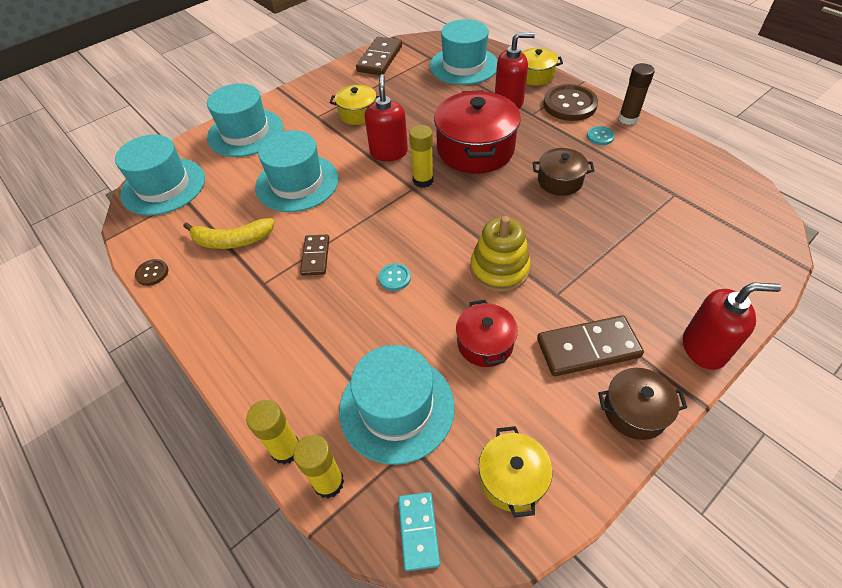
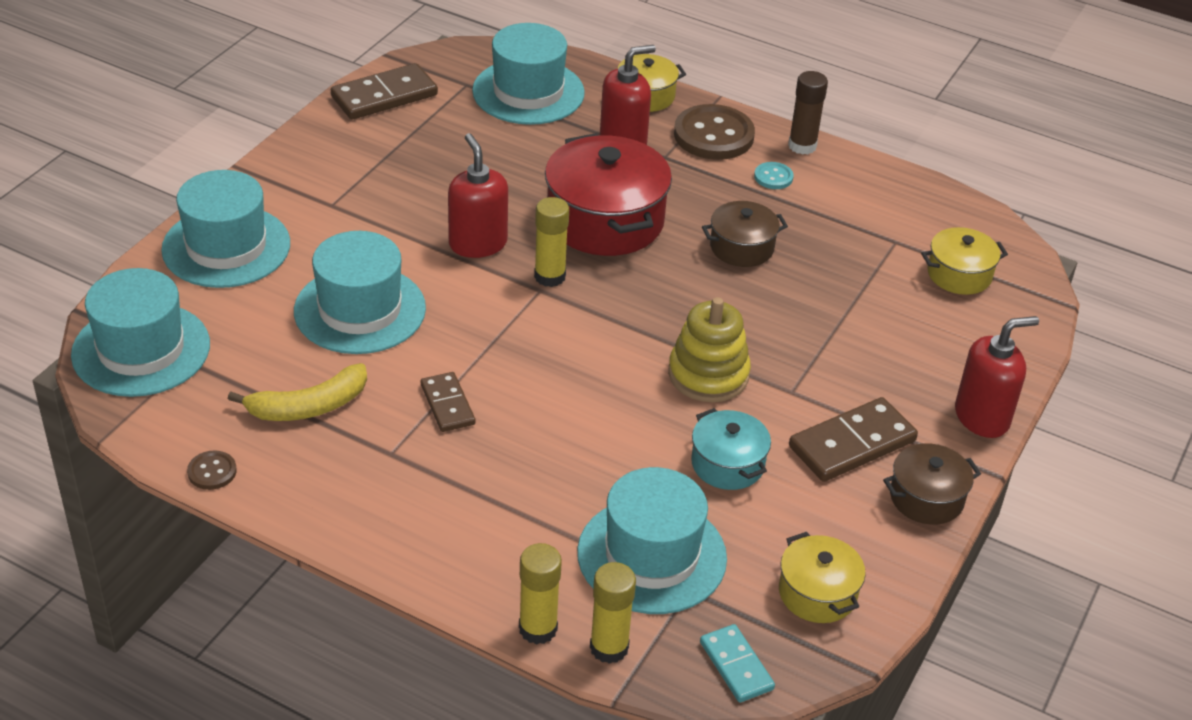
camera: 25 degrees left, 10 degrees down
(358, 114) = (397, 191): yellow pot -> yellow pot (959, 274)
(379, 59) = (384, 96): brown domino -> brown domino turned 60 degrees clockwise
(394, 278) = (574, 411): turquoise button -> none
(485, 343) = (727, 464): red pot -> turquoise pot

